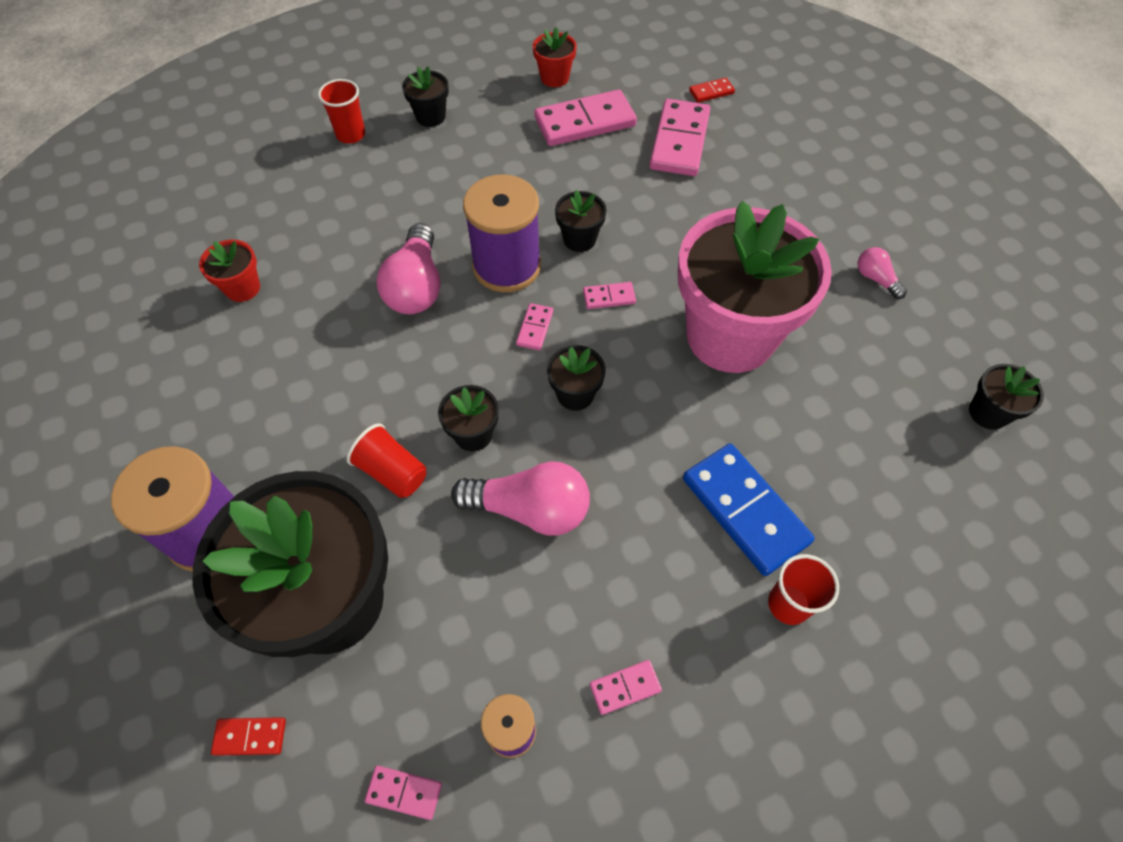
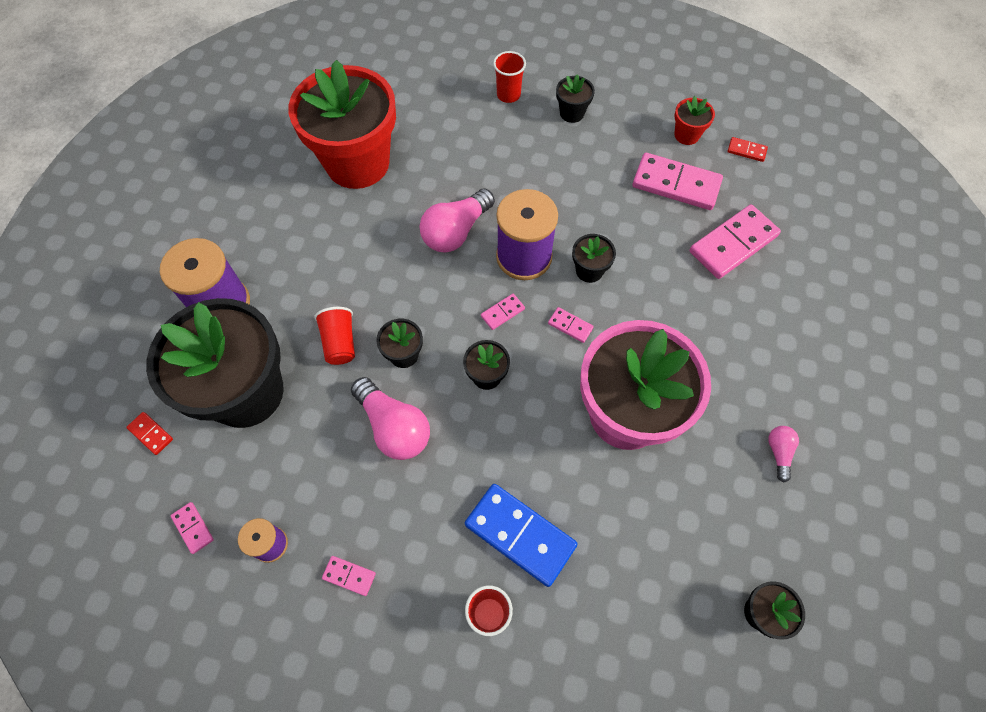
camera: 40 degrees right, 5 degrees up
(242, 288) = (357, 163): red flower pot -> red flower pot, size x2.48
(711, 92) = (798, 220): red domino -> red domino (746, 151)
(745, 510) = (520, 535): blue domino -> blue domino turned 60 degrees counterclockwise

